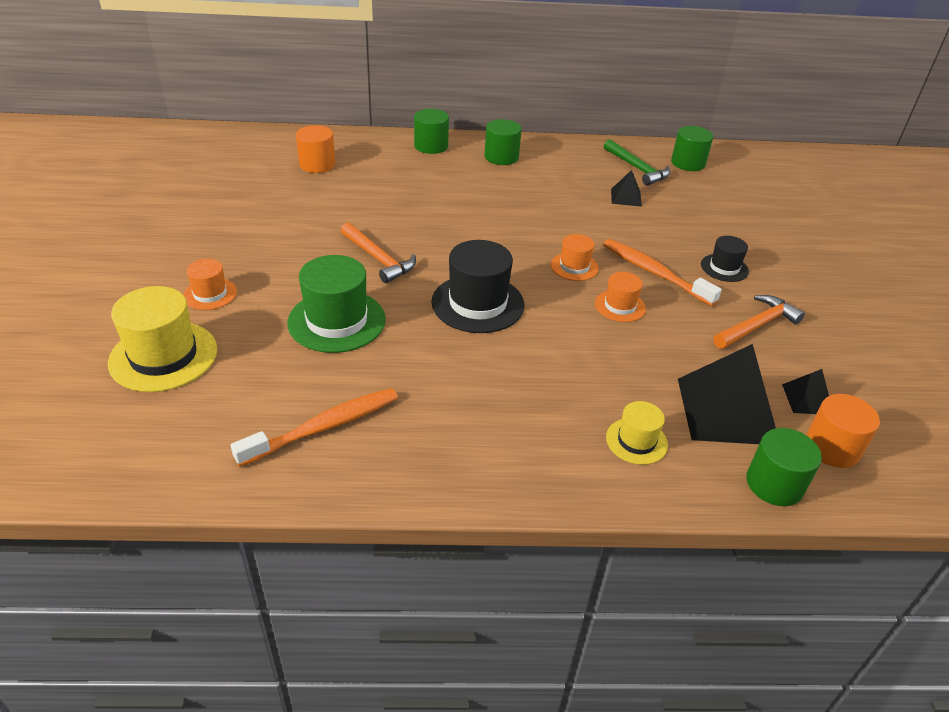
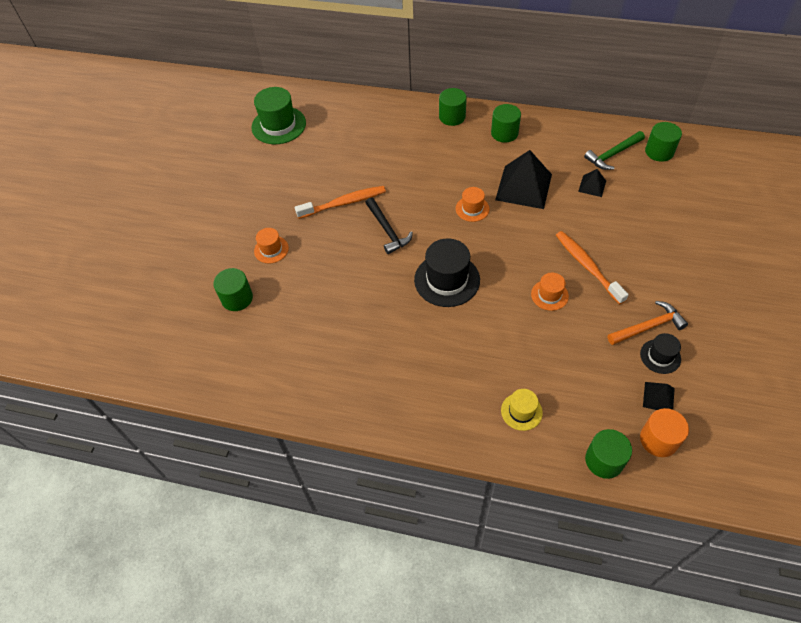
camera: 20 degrees right, 15 degrees up
(163, 356) = (237, 298): yellow hat -> green cylinder
(317, 164) = (362, 131): orange cylinder -> none
(324, 427) = (324, 368): orange toothbrush -> orange toothbrush (344, 203)
(336, 321) = (348, 283): green hat -> green hat (278, 125)
(378, 259) = (387, 230): orange hammer -> black hammer
(574, 267) = (527, 253): orange hat -> orange hat (472, 209)
(637, 168) = (612, 154): green hammer -> green hammer turned 75 degrees clockwise
(724, 268) = (645, 268): black hat -> black hat (660, 356)
(727, 411) = (594, 397): black pyramid -> black pyramid (524, 187)

